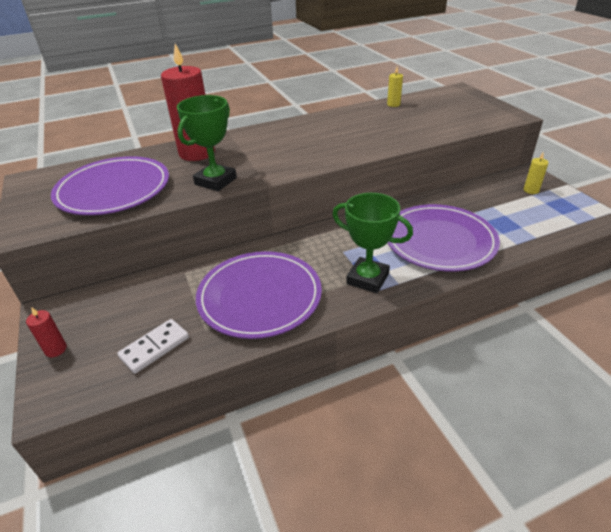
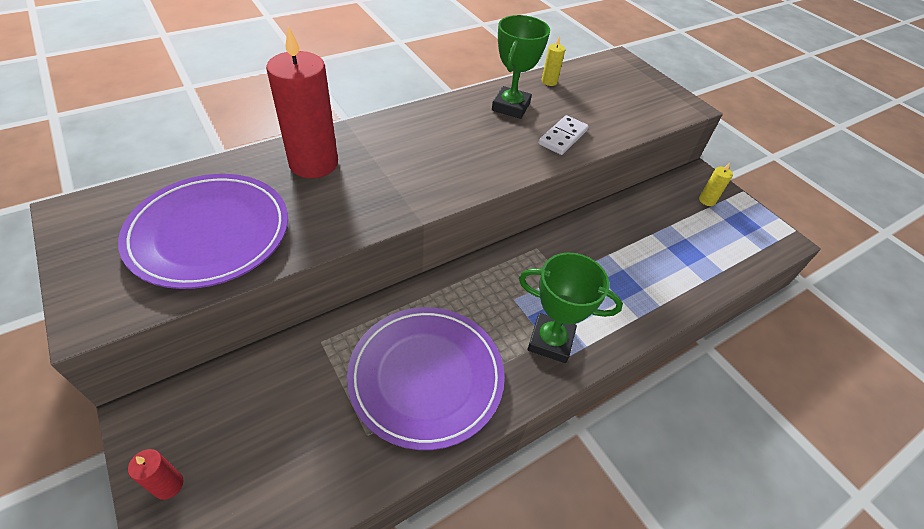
camera: 15 degrees left, 10 degrees up
(155, 347) = (307, 470): white domino -> white domino (563, 137)
(215, 181) = (351, 216): green trophy -> green trophy (510, 107)
(439, 241) = (621, 279): purple plate -> none

